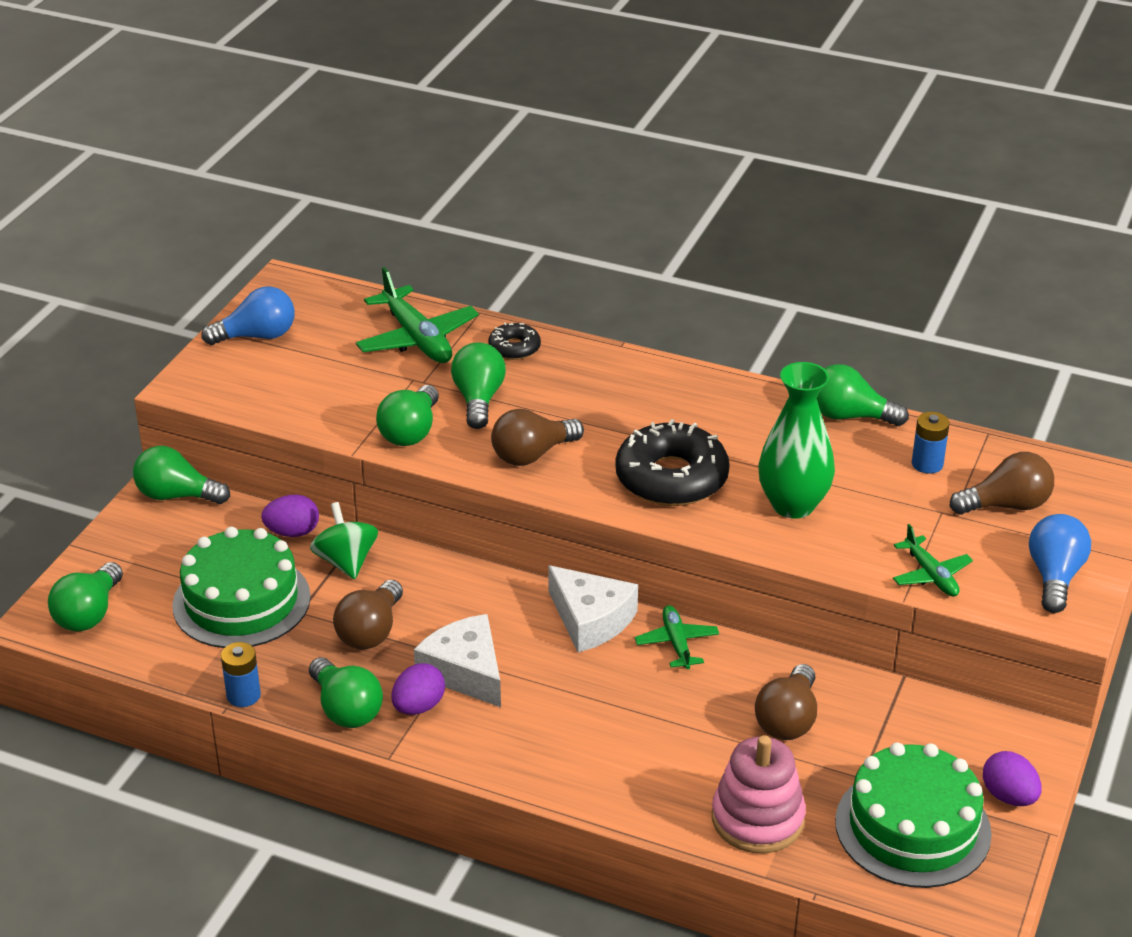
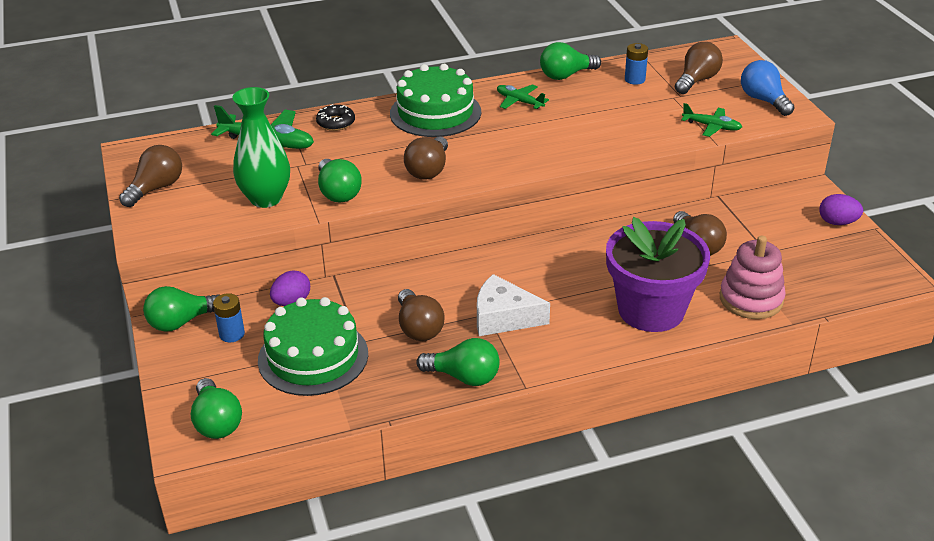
camera: 40 degrees left, 0 degrees up
(243, 695) = (390, 407): blue battery -> blue battery (232, 334)
(257, 336) = (156, 188): blue light bulb -> brown light bulb
(346, 562) = (349, 300): green spinning top -> none
(418, 706) = (504, 350): purple egg -> none
(478, 399) = (354, 157): green light bulb -> none
(590, 620) = (533, 253): white cheese -> none
(627, 760) = (651, 310): none -> purple flower pot
(671, 478) = (522, 145): black donut -> none
(677, 643) = (593, 240): green plane -> green plane (519, 102)
(793, 505) = (601, 128): green vase -> green vase (266, 198)
(912, 827) = (820, 260): green cake -> green cake (435, 113)

